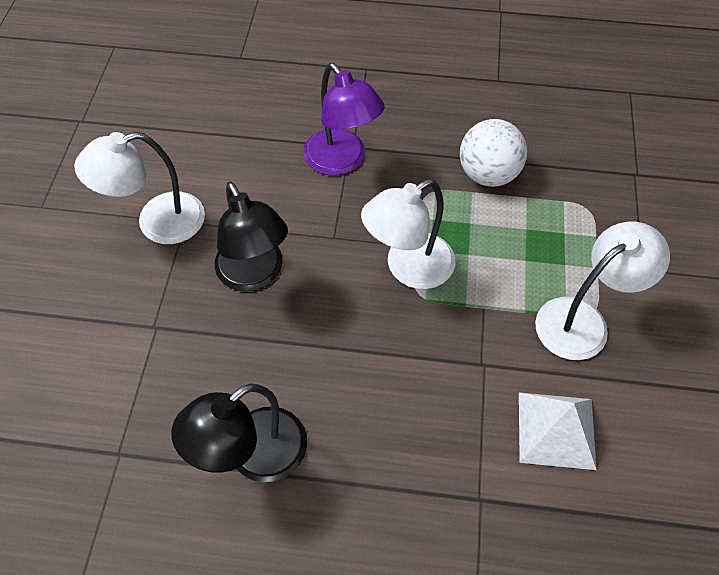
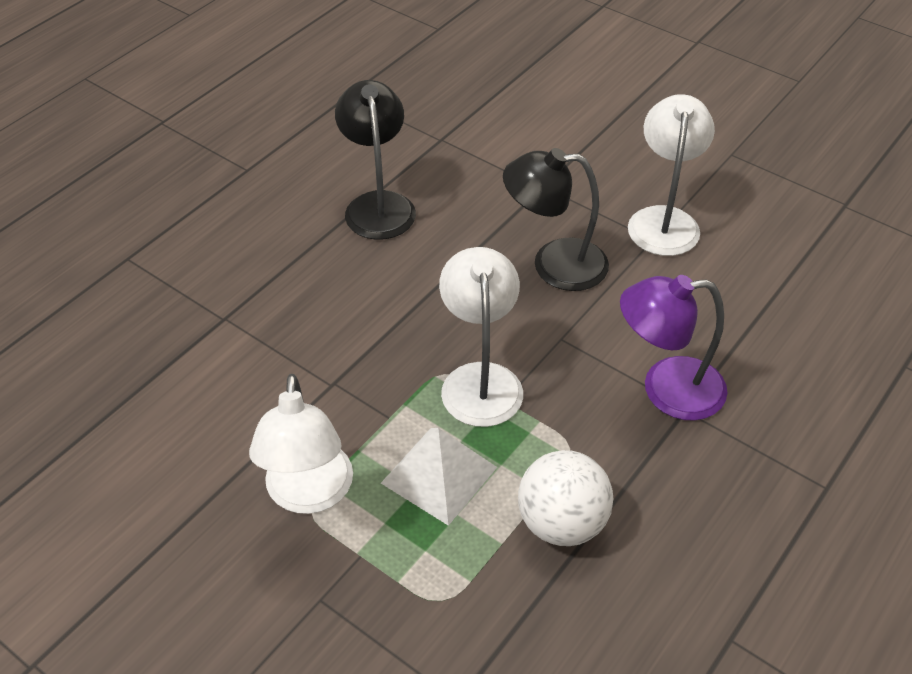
camera: 120 degrees right, 10 degrees down
(556, 430) = (228, 401): white pyramid -> white pyramid (439, 475)

